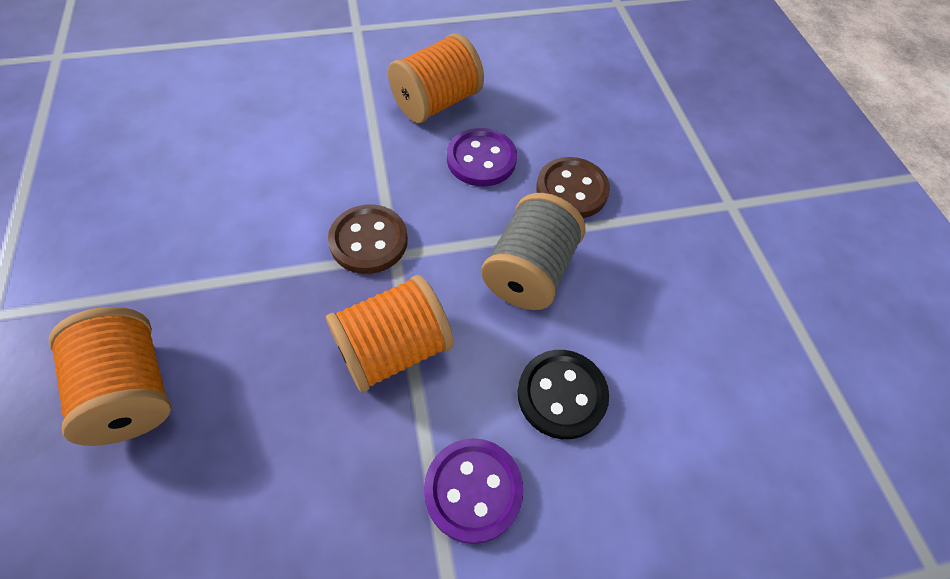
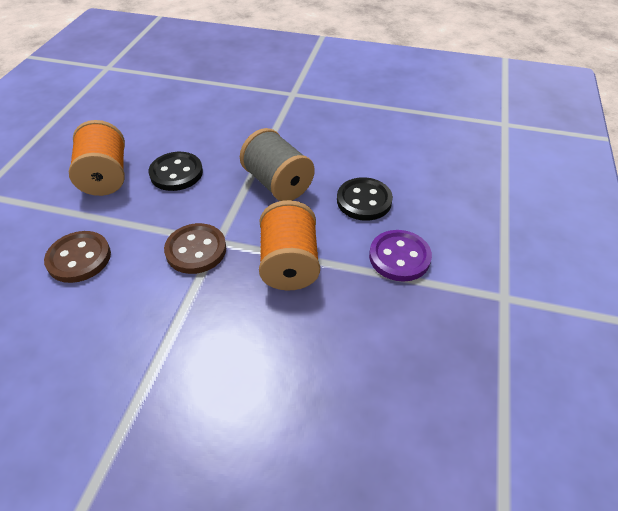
camera: 60 degrees left, 10 degrees down
(132, 391) = (224, 431): orange spool -> none
(481, 159) = (176, 173): purple button -> black button
(571, 190) = (234, 144): brown button -> brown button (79, 258)

